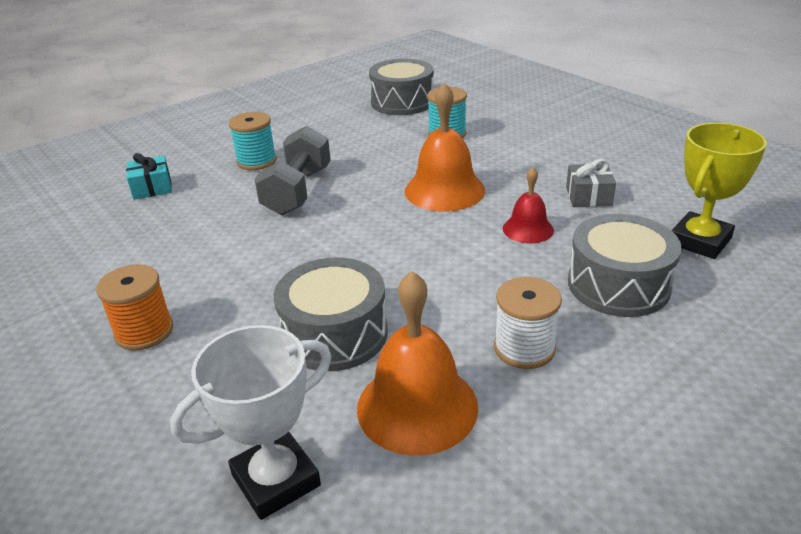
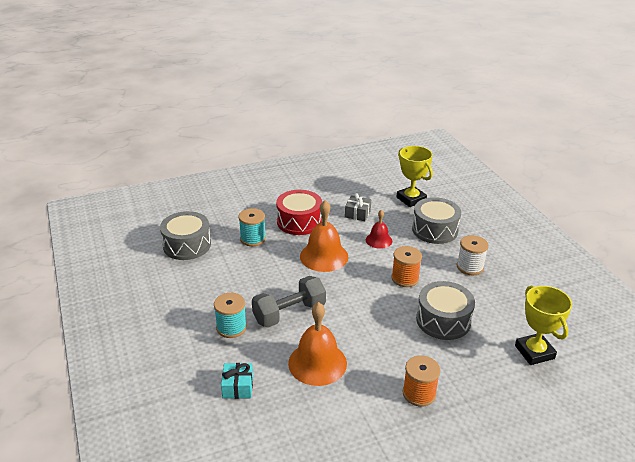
camera: 75 degrees left, 0 degrees up
(276, 480) = (534, 352): white trophy -> yellow trophy
(297, 191) = (289, 313): grey dumbbell -> grey dumbbell turned 60 degrees counterclockwise
(417, 406) = (499, 304): orange bell -> orange bell (317, 363)
(434, 273) = (405, 278): none -> orange spool
(517, 155) = (299, 221): none -> red drum

